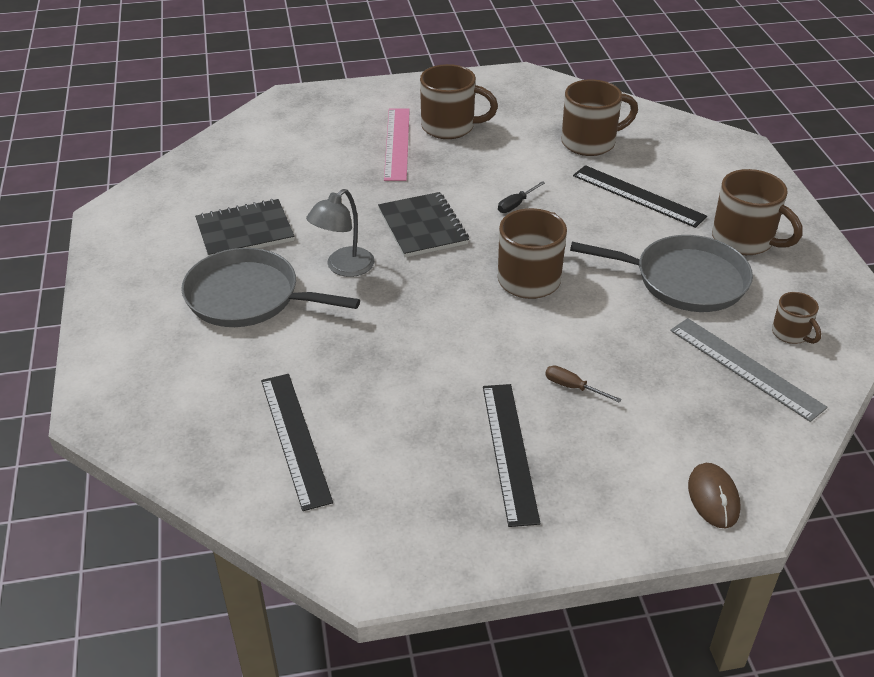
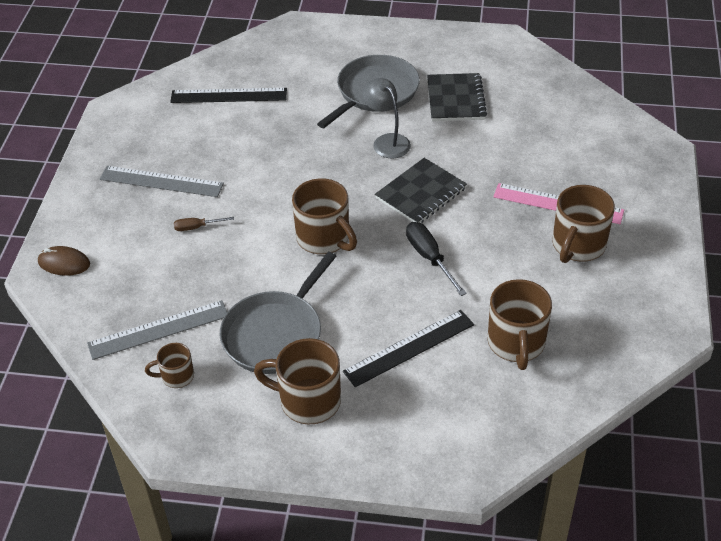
camera: 110 degrees right, 5 degrees up
(422, 227) = (421, 193): black notebook -> black notebook turned 45 degrees counterclockwise
(509, 451) = (161, 181): black ruler -> grey ruler
(516, 204) = (429, 258): black screwdriver -> black screwdriver, size x1.70
(573, 387) = (197, 227): brown screwdriver -> brown screwdriver turned 150 degrees counterclockwise
(744, 240) = (308, 401): brown mug -> brown mug turned 45 degrees clockwise

